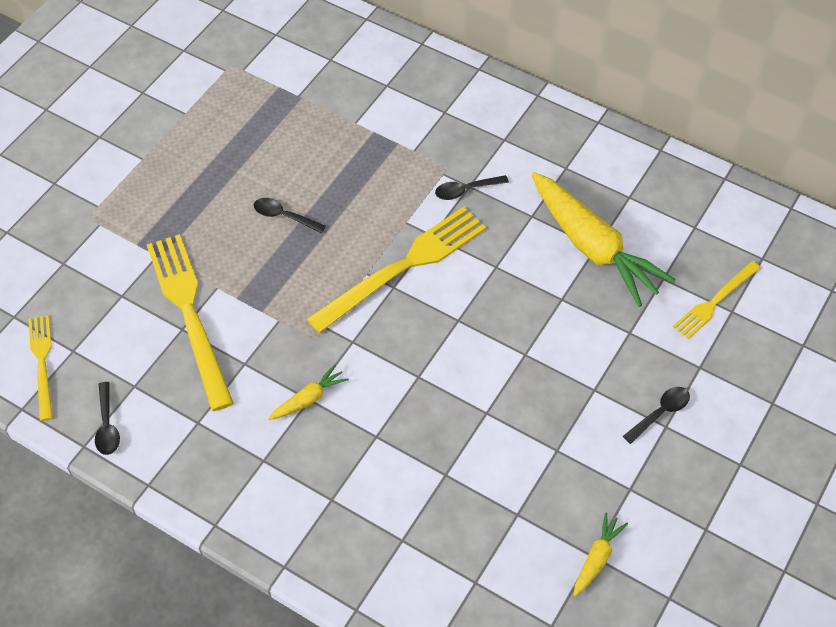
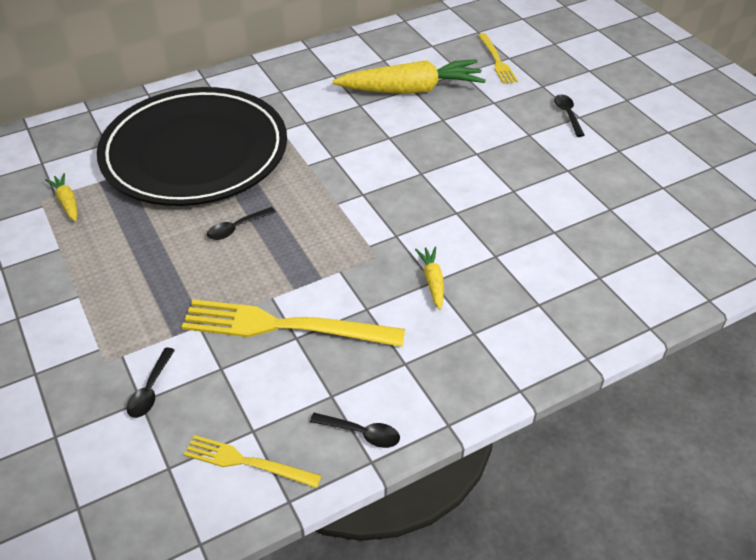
camera: 60 degrees left, 10 degrees down
(363, 128) = (195, 152): none -> black plate
(403, 267) = (349, 182): yellow fork -> none
(466, 190) = (308, 125): black spoon -> black spoon (150, 390)
(597, 558) = (666, 185): yellow carrot -> yellow carrot (67, 202)

